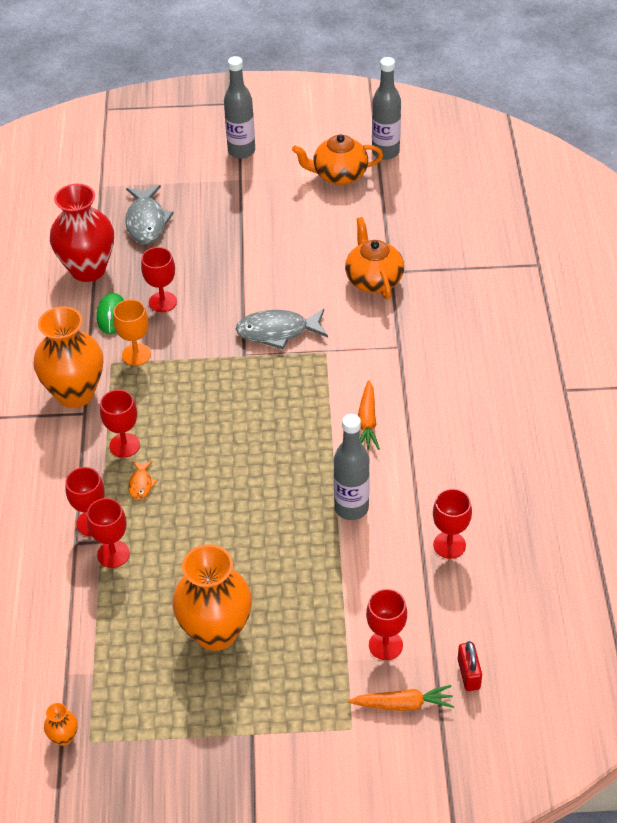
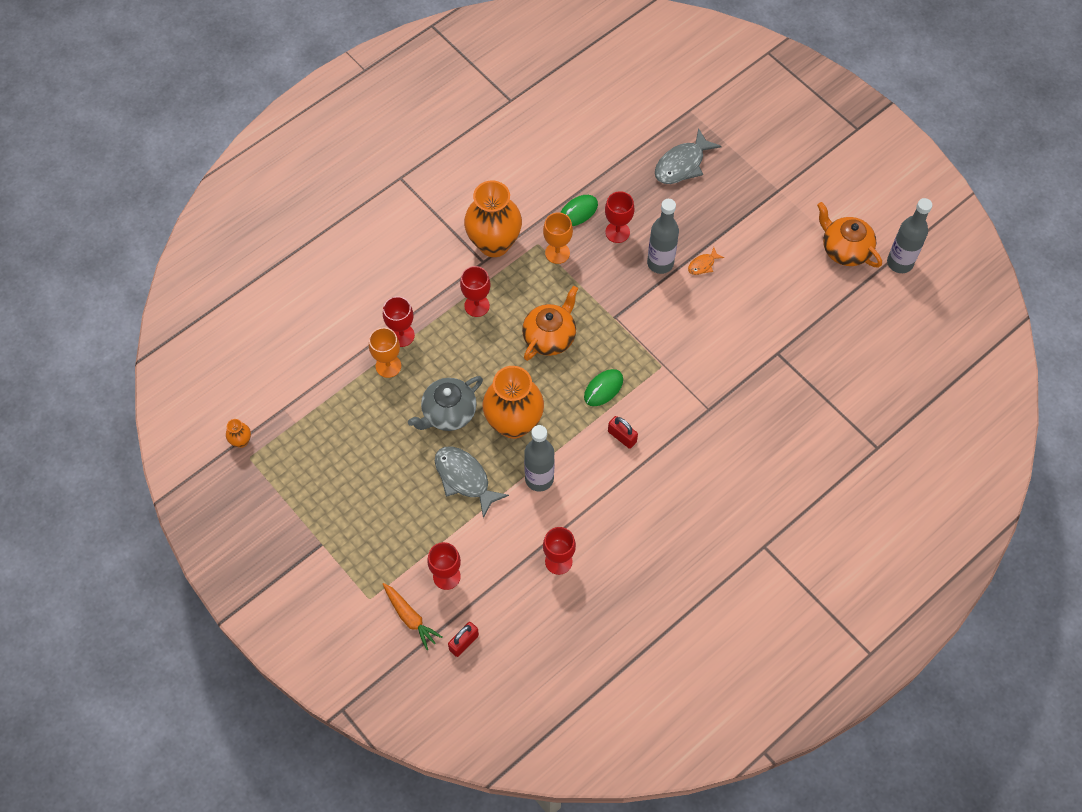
camera: 50 degrees right, 15 degrees up
(88, 269) = (606, 165): red vase -> none
(113, 554) = (388, 366): red goblet -> orange goblet
(141, 484) = (454, 339): orange fish -> orange fish (703, 265)
(213, 536) = (448, 413): none -> grey teapot
(216, 632) = (378, 469): orange vase -> orange vase (514, 423)
(241, 151) = (808, 169): grey bottle -> grey bottle (660, 263)
(277, 332) = (653, 322): grey fish -> grey fish (464, 479)
(306, 405) = (603, 388): none -> green mouse
(367, 421) = (622, 437): orange carrot -> red padlock
(373, 279) = (759, 347): orange teapot -> orange teapot (550, 337)

